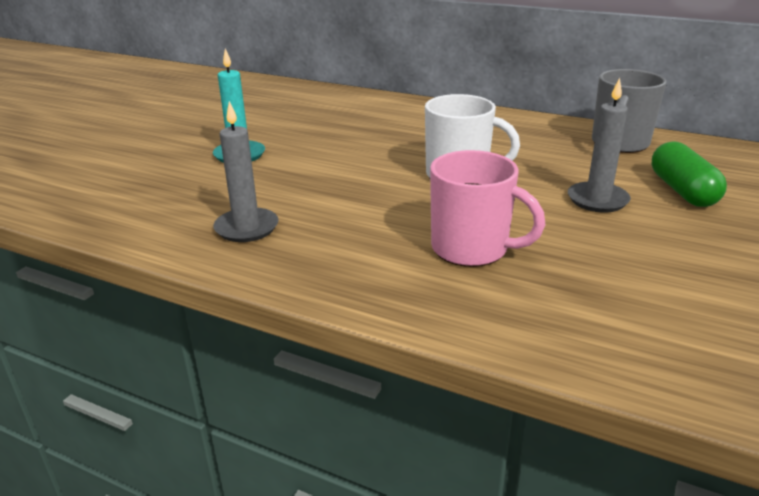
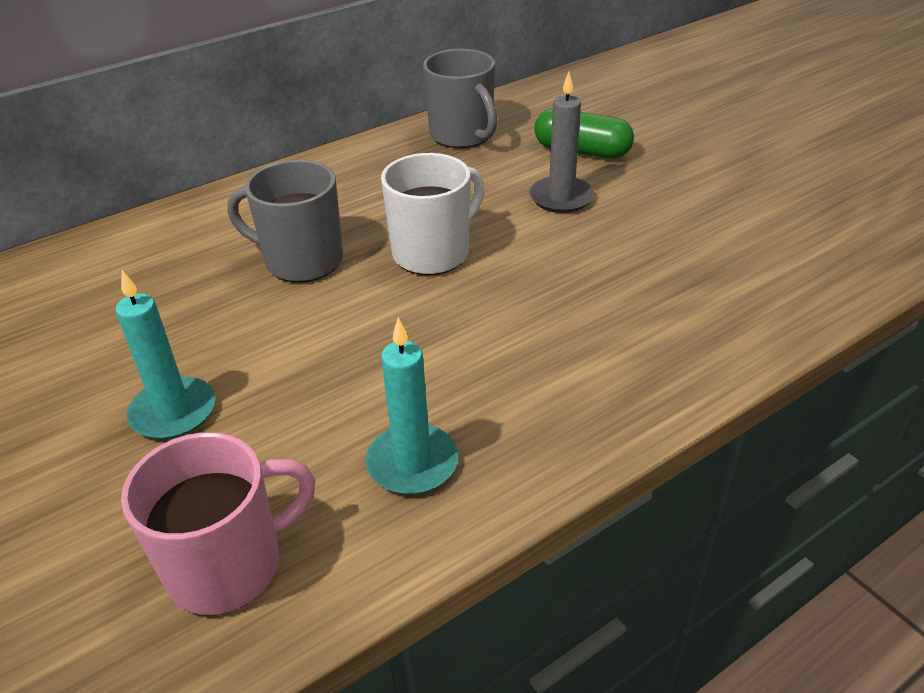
camera: 60 degrees left, 10 degrees up
(246, 228) = (412, 463): grey candle -> turquoise candle
(399, 142) = (301, 261): none -> grey mug
(472, 249) = (595, 306): pink mug -> pink mug (228, 565)

